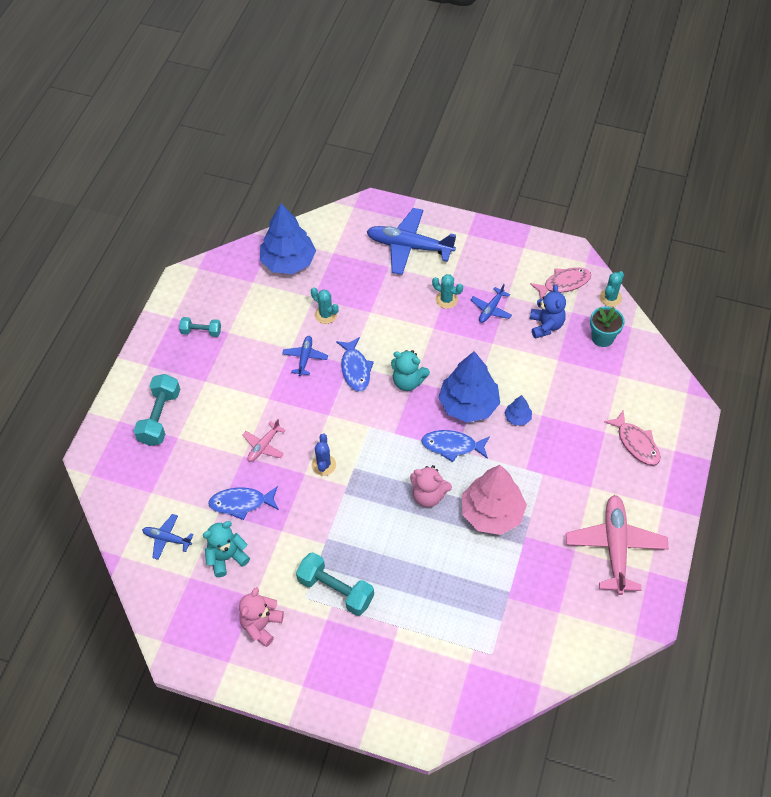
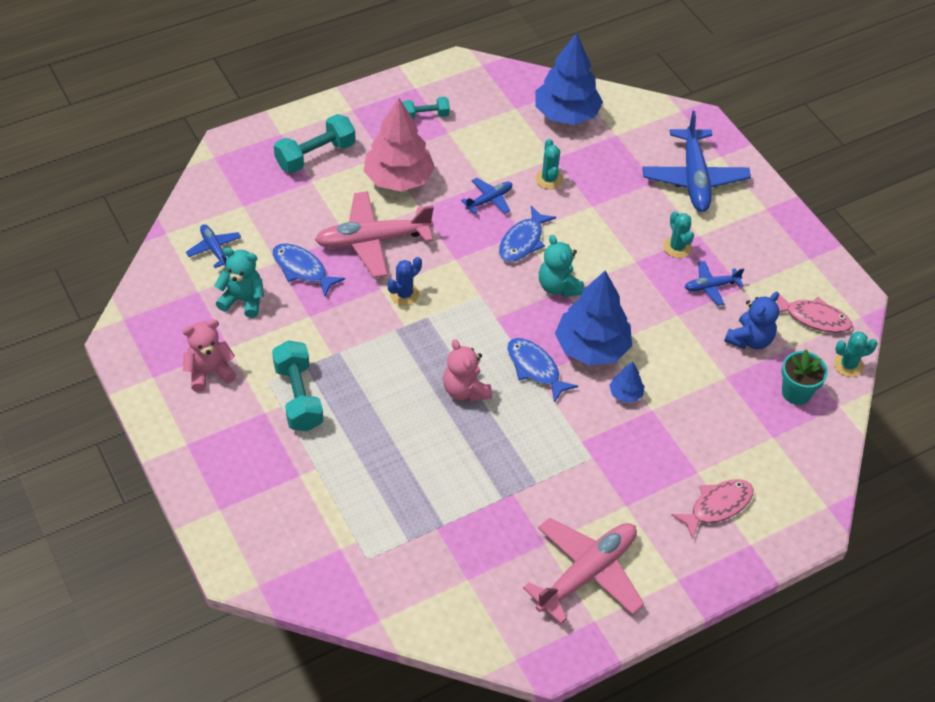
camera: 40 degrees right, 5 degrees down
(201, 332) = (425, 115): turquoise dumbbell -> turquoise dumbbell turned 60 degrees counterclockwise
(263, 446) = (372, 241): pink plane -> pink plane, size x1.99
(409, 246) = (694, 179): blue plane -> blue plane turned 150 degrees counterclockwise
(492, 513) = (505, 450): pink tree -> pink tree (399, 179)
(636, 443) = (717, 506): pink fish -> pink fish turned 135 degrees counterclockwise

